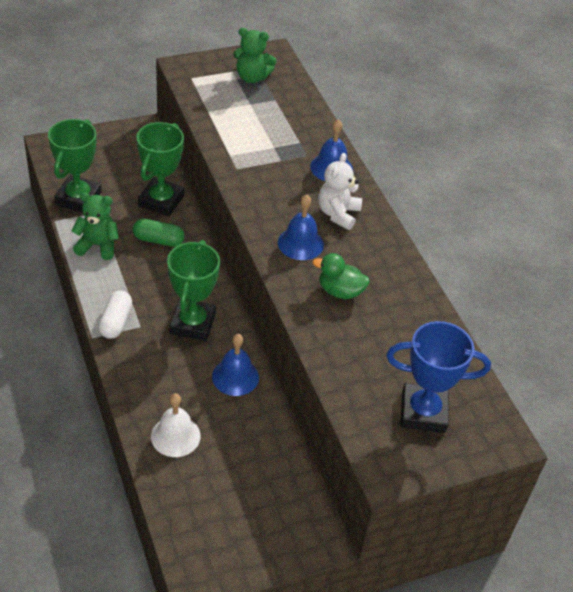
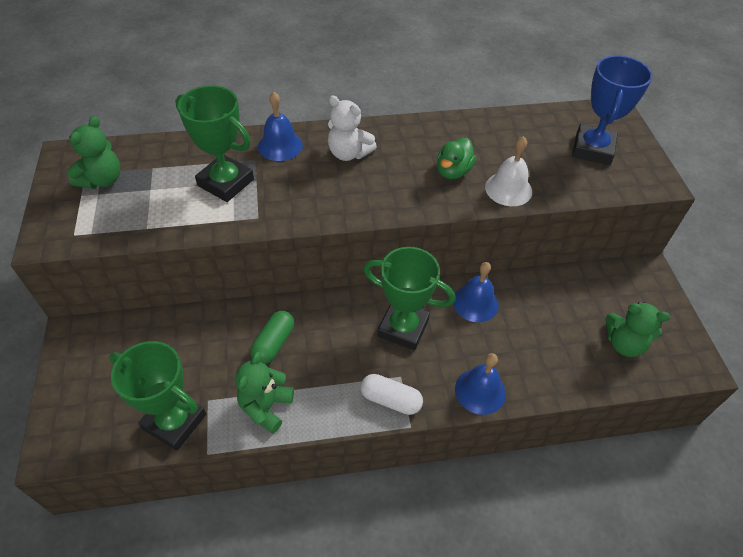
camera: 75 degrees left, 5 degrees up
(161, 201) = (210, 332): green trophy -> green trophy (226, 182)
(175, 436) = (546, 362): white bell -> white bell (508, 189)
(212, 506) = (624, 343): none -> green teddy bear
(300, 243) = (385, 187): blue bell -> blue bell (480, 391)

